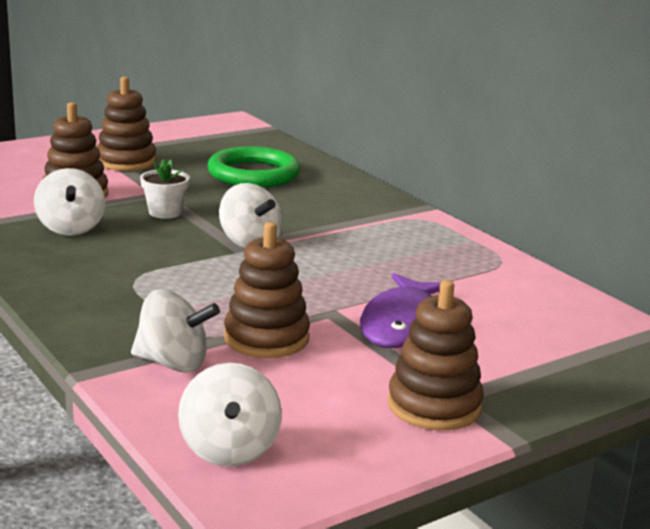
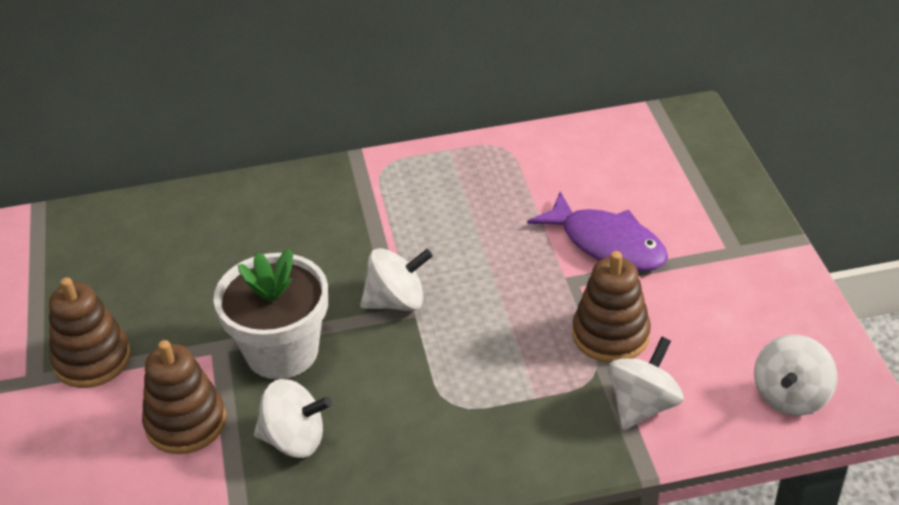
camera: 65 degrees left, 20 degrees up
(165, 212) = (282, 351): white flower pot -> white flower pot, size x1.95
(229, 450) = (790, 396): white spinning top -> white spinning top turned 105 degrees clockwise
(253, 174) = (196, 256): green ring -> none
(434, 406) = (746, 265): brown stacking toy -> none

